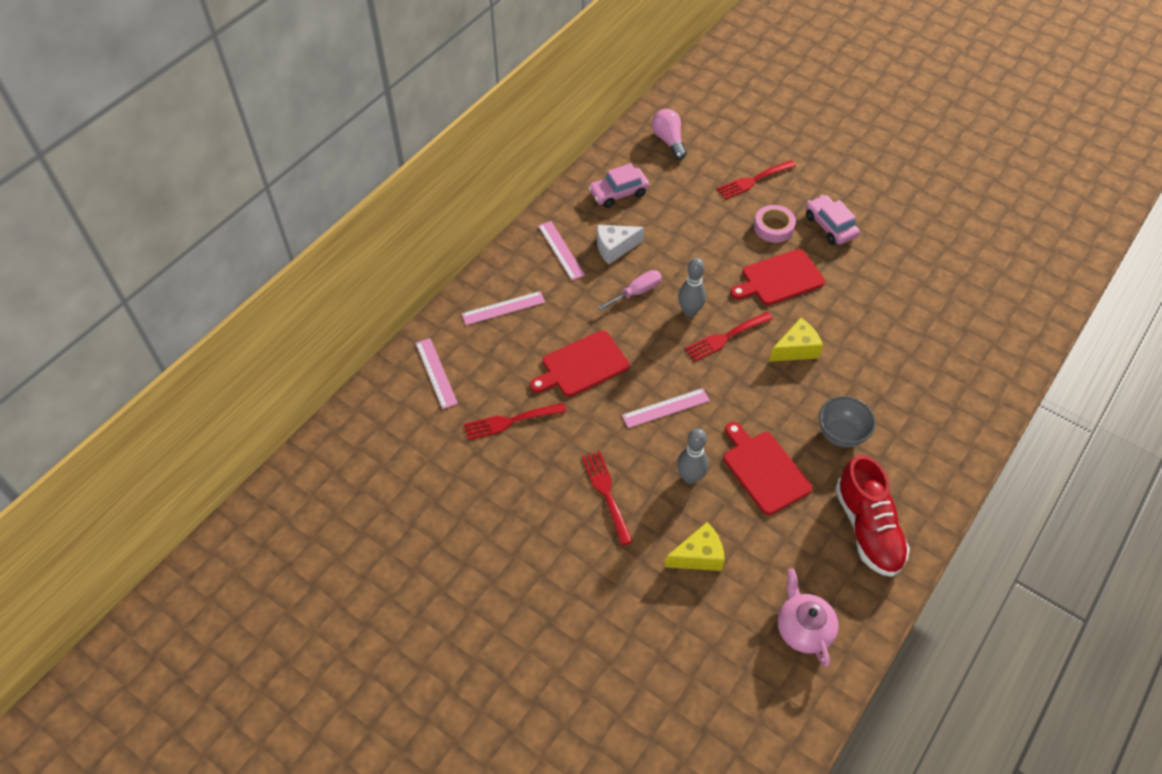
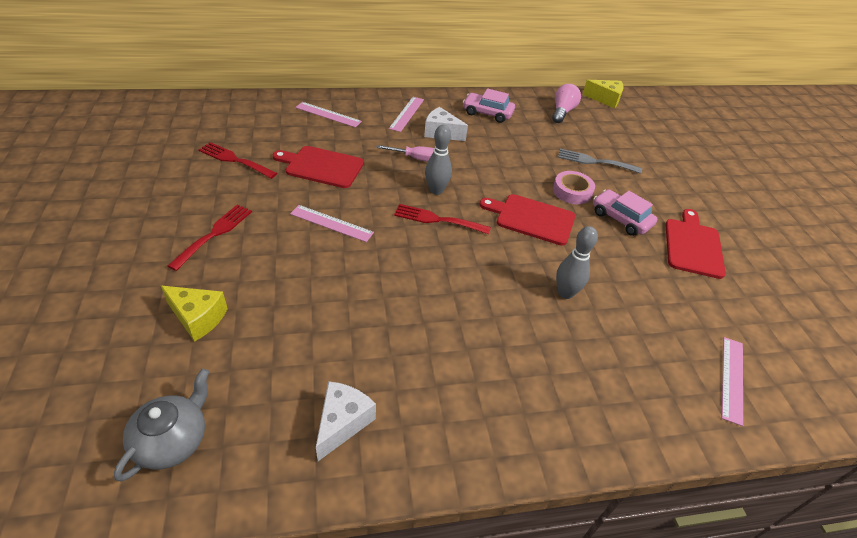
camera: 40 degrees right, 10 degrees down
(436, 373) = (242, 114): pink ruler -> pink ruler (732, 379)
(690, 477) = (277, 270): grey bowling pin -> grey bowling pin (565, 293)
(753, 180) = (594, 161): red fork -> grey fork
(764, 470) = (333, 310): red cutting board -> red cutting board (693, 246)
(796, 349) = (479, 263): yellow cheese -> yellow cheese (605, 99)
(803, 628) = (172, 440): pink teapot -> grey teapot
(830, 226) = (620, 219): pink car -> pink car turned 60 degrees counterclockwise
(841, 434) = (428, 340): grey bowl -> none
(868, 528) = (342, 423): red shoe -> white cheese

